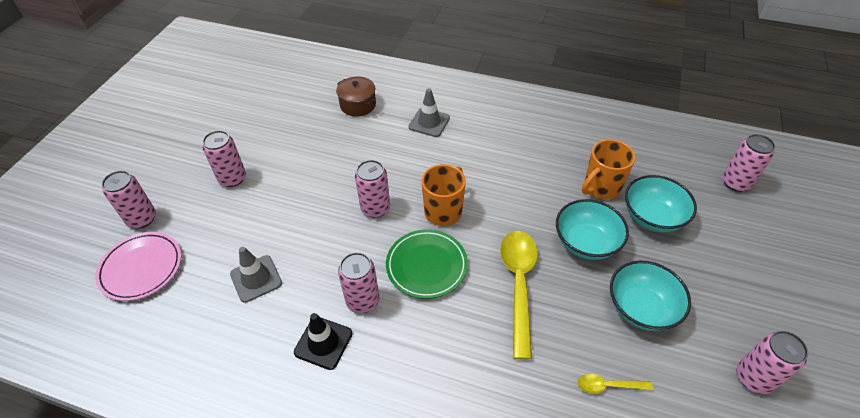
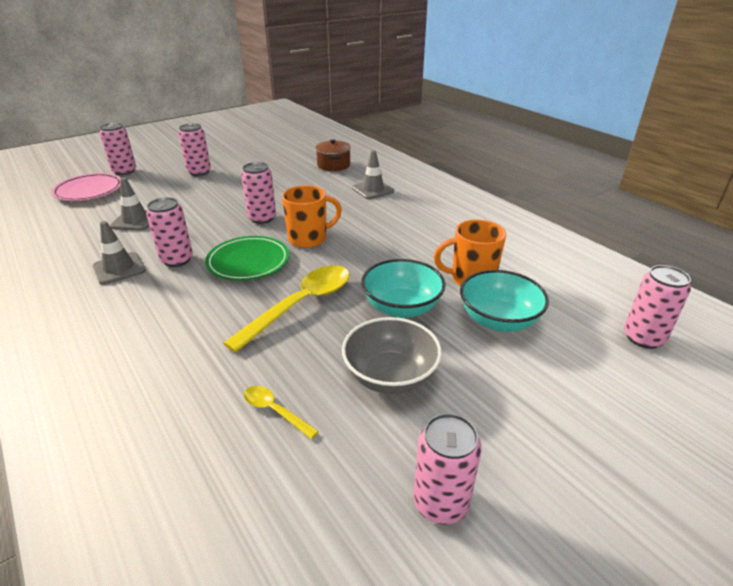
camera: 35 degrees right, 15 degrees down
(323, 343) = (119, 268): black traffic cone -> grey traffic cone
(641, 308) = (390, 376): turquoise bowl -> grey bowl

